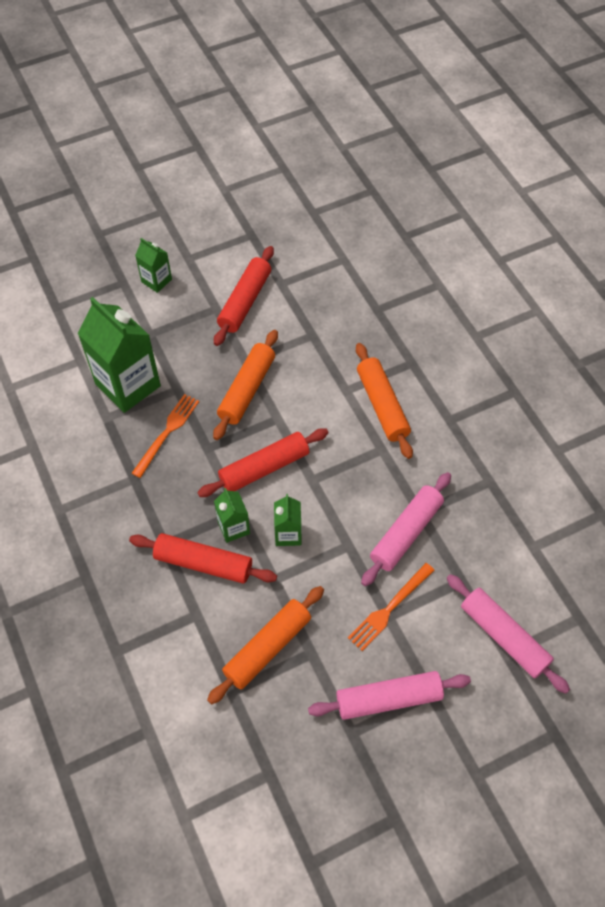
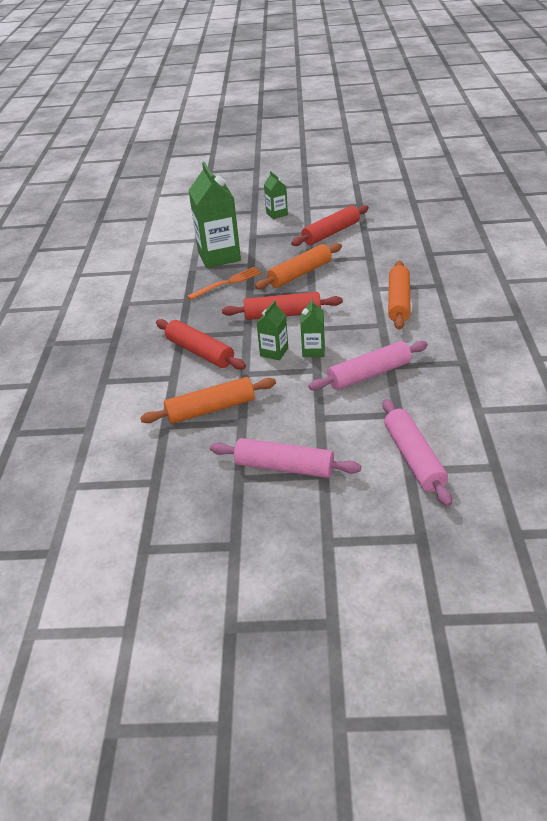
camera: 30 degrees right, 20 degrees down
(233, 527) = (236, 339): green carton -> green carton (313, 350)
(389, 608) = (324, 413): orange fork -> none

